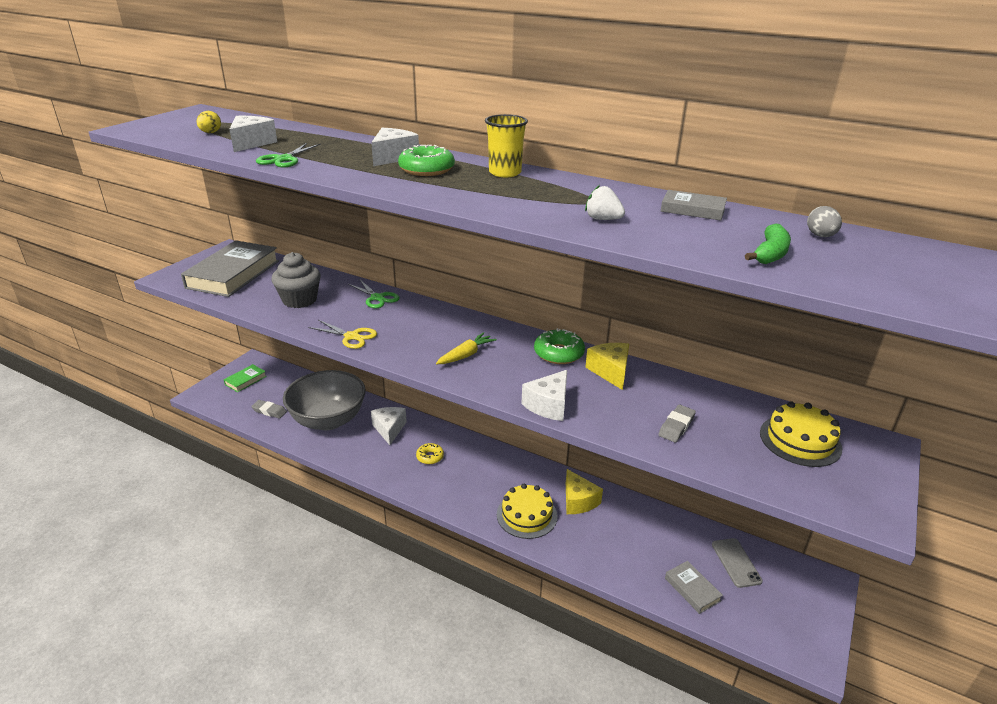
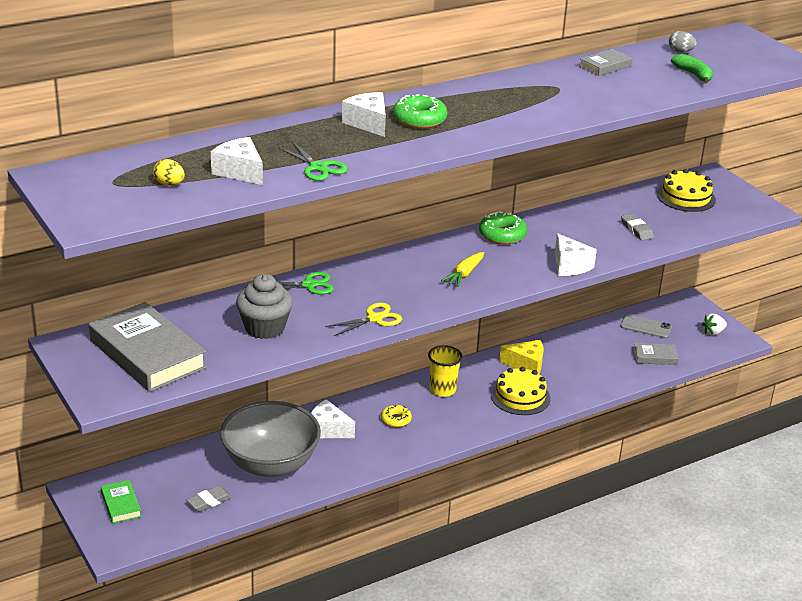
camera: 60 degrees left, 0 degrees up
(466, 355) = (464, 274): yellow carrot -> yellow carrot turned 135 degrees counterclockwise
(505, 173) = (461, 95): yellow cup -> yellow cup (442, 390)
(602, 219) = (595, 97): white strawberry -> white strawberry (713, 332)
(610, 371) = (548, 225): yellow cheese -> none

